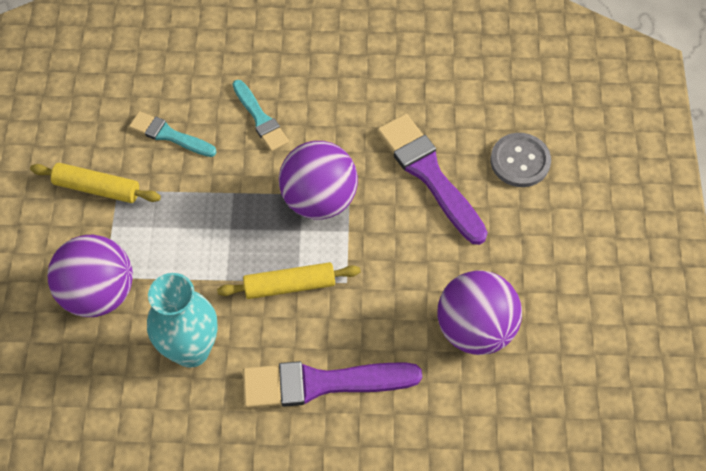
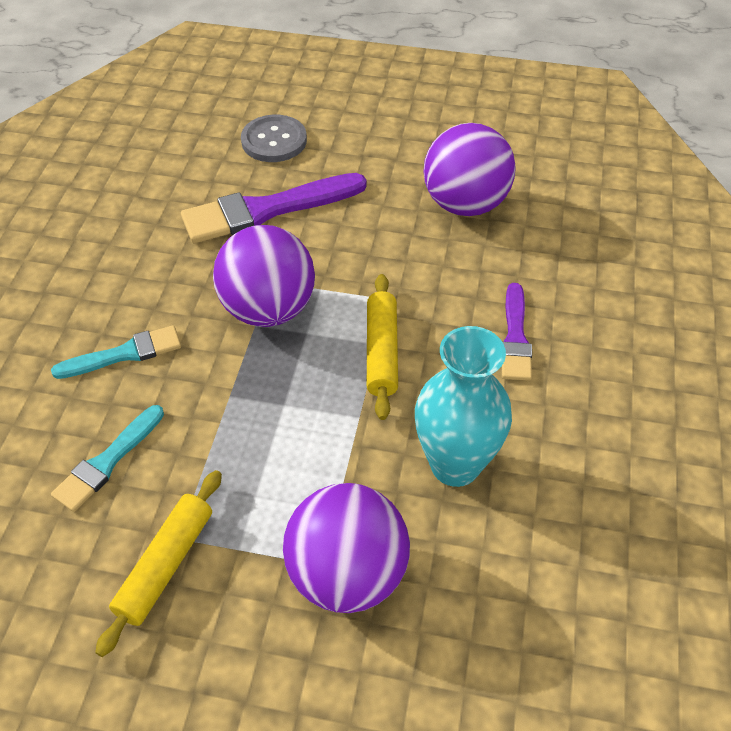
camera: 80 degrees left, 10 degrees down
(321, 383) = (515, 337): purple brush -> purple brush, size x0.59

